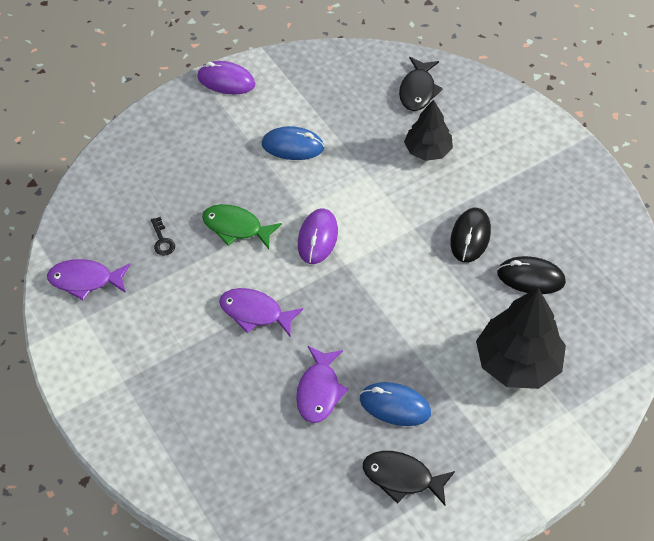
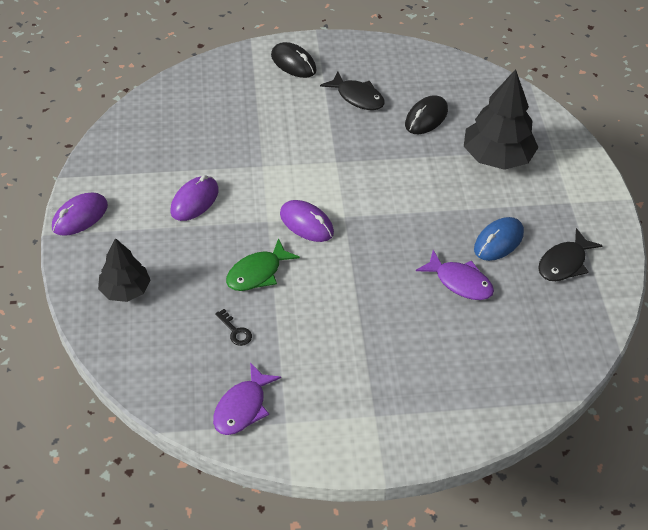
camera: 65 degrees left, 5 degrees down
(162, 240) = (235, 331): black key -> black key turned 45 degrees clockwise
(255, 313) = (358, 294): purple fish -> none
(292, 146) = (194, 201): blue mouse -> purple mouse
(418, 90) = (196, 101): black fish -> black fish (357, 97)
(427, 150) = (264, 121): black tree -> black tree (125, 290)
(470, 237) = (367, 133): black mouse -> black mouse (293, 63)

